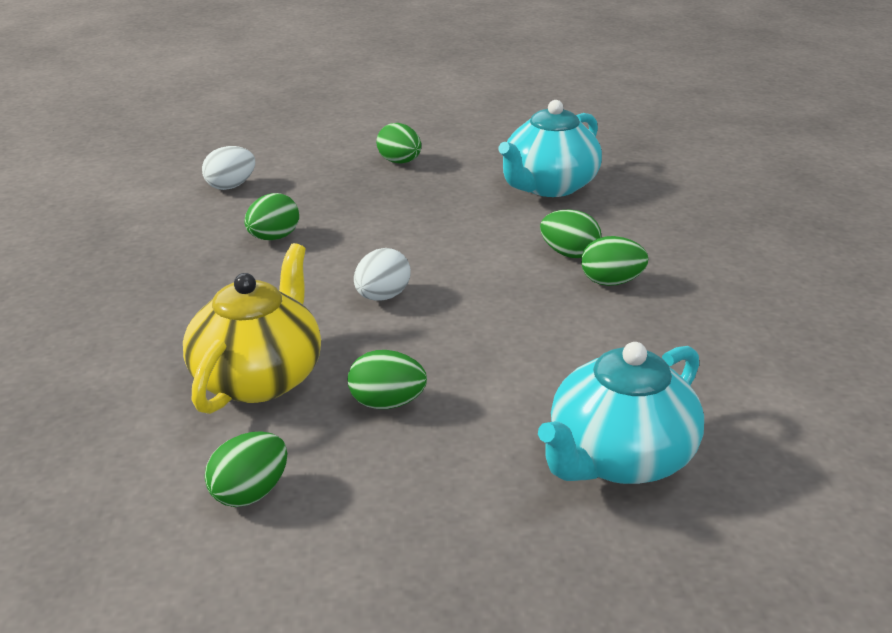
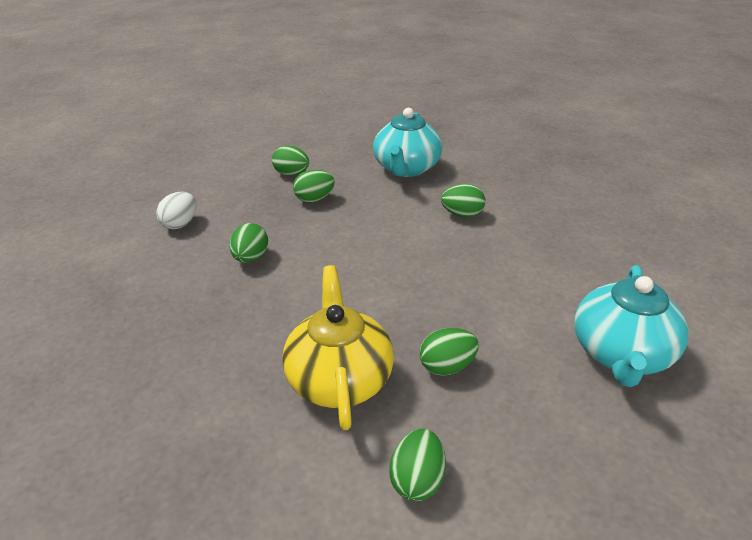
camera: 25 degrees left, 5 degrees up
(382, 297) = (370, 282): white egg -> none
(611, 282) = (504, 228): green egg -> green egg (314, 199)

